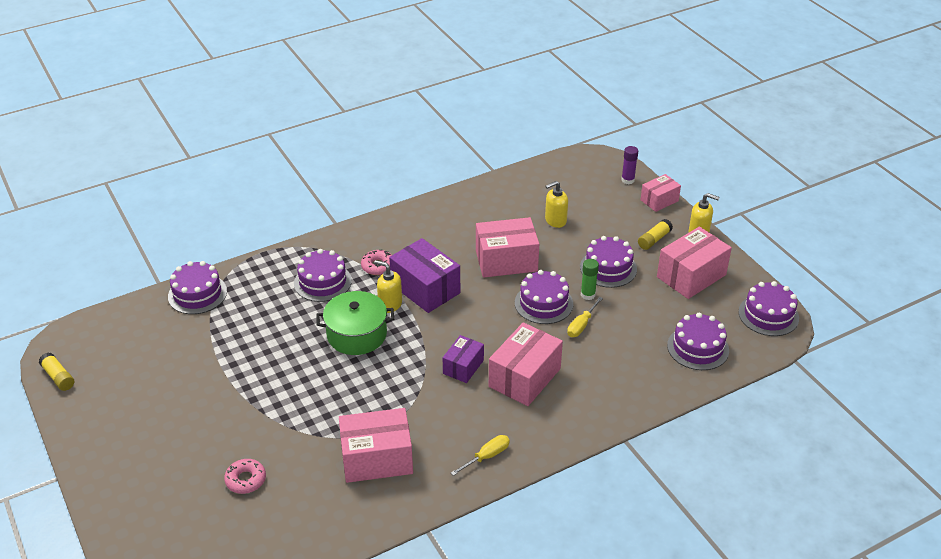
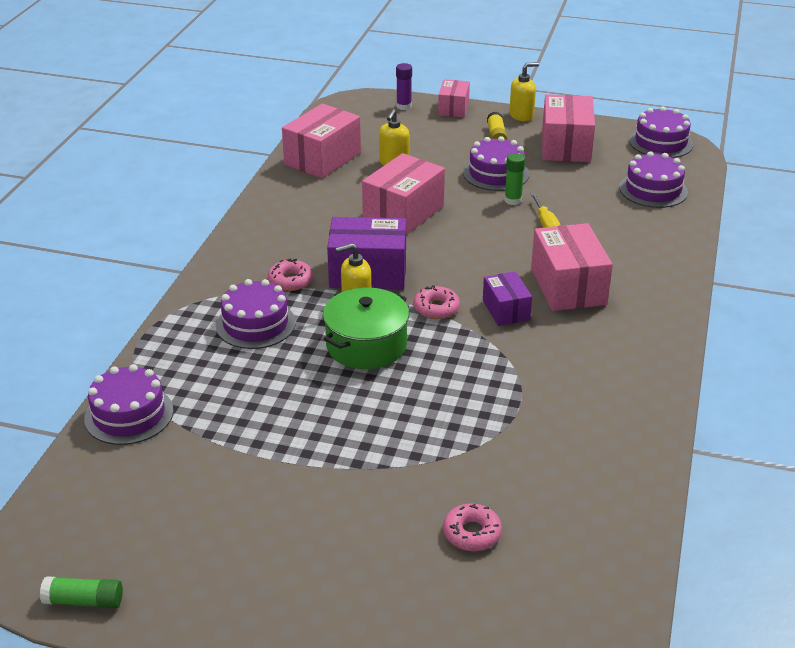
camera: 45 degrees left, 5 degrees down
(58, 377) = (84, 601): yellow glue stick -> green glue stick
(377, 459) = (558, 427): pink box -> pink box (322, 159)
(427, 338) = (436, 308): none -> pink donut
(487, 456) = (640, 361): yellow screwdriver -> none
(543, 303) = (489, 226): purple cake -> none

